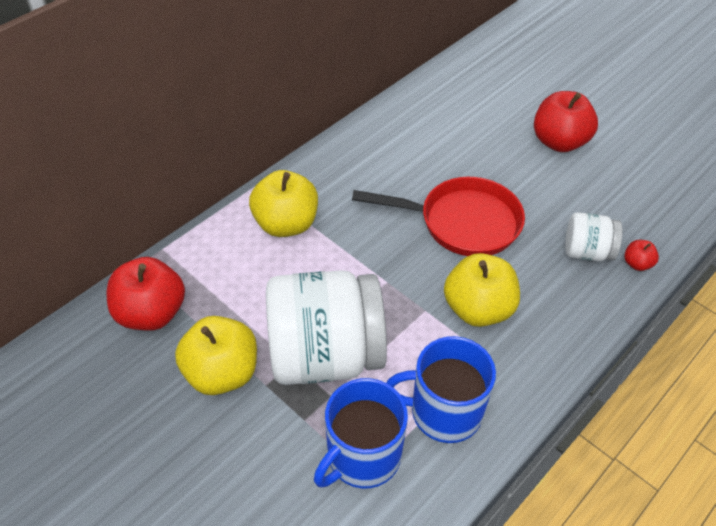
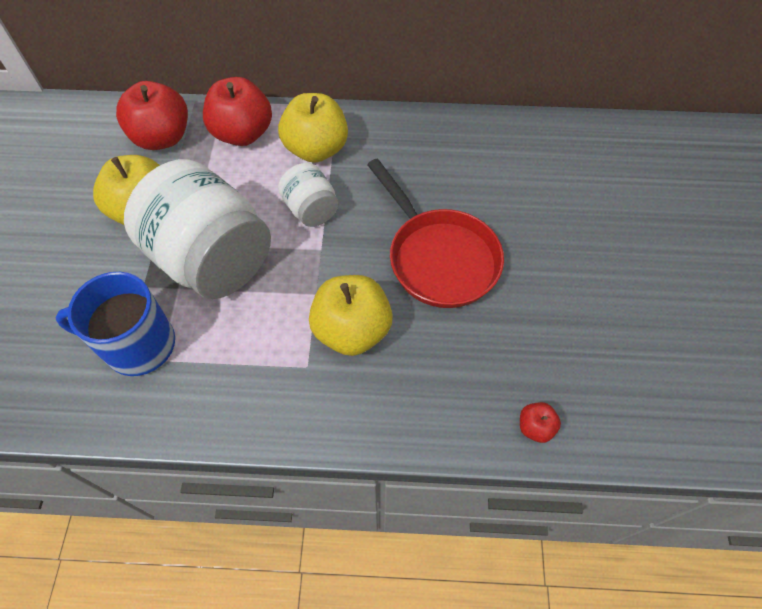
camera: 50 degrees right, 10 degrees up
(443, 412) = (223, 372): blue mug -> none
(559, 142) = (627, 267): red apple -> red apple (242, 133)
(586, 252) = (505, 374): white jar -> white jar (311, 209)

